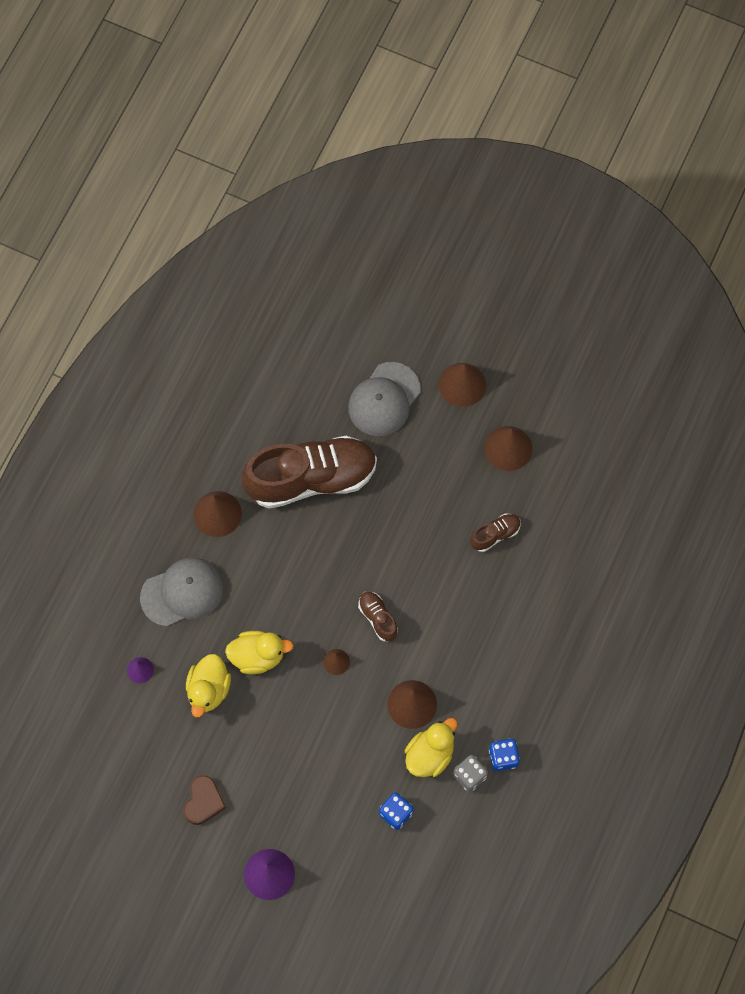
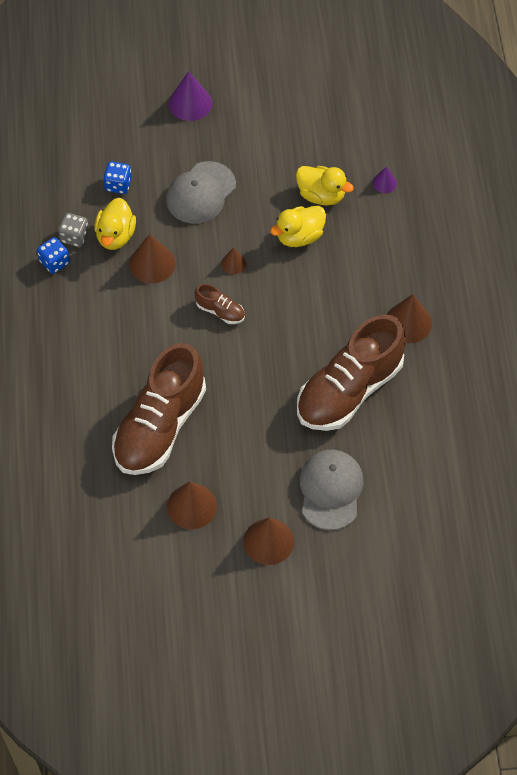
camera: 150 degrees right, 10 degrees down
(182, 593) = (393, 251): grey cap -> grey cap (201, 193)
(204, 802) = (271, 123): brown heart -> none
(208, 690) = (321, 195): yellow duck -> yellow duck turned 135 degrees clockwise
(495, 535) = (160, 426): brown shoe -> brown shoe, size x2.39

